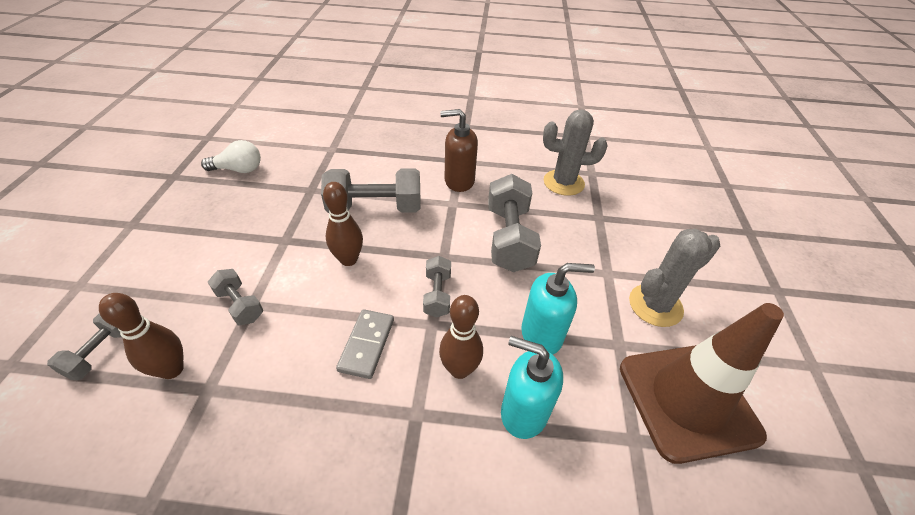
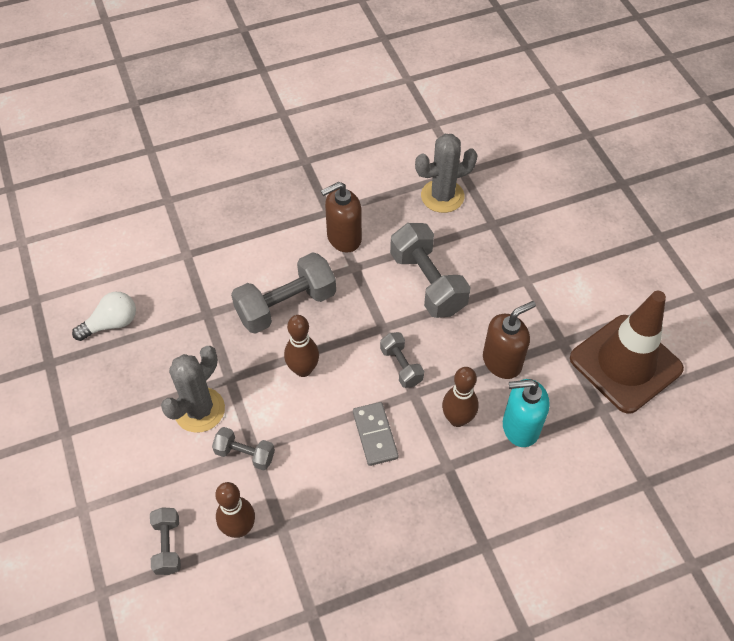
camera: 25 degrees left, 10 degrees up
(542, 335) = (502, 361): turquoise soap dispenser -> brown soap dispenser
(655, 305) = (574, 294): grey cactus -> grey cactus (199, 410)

